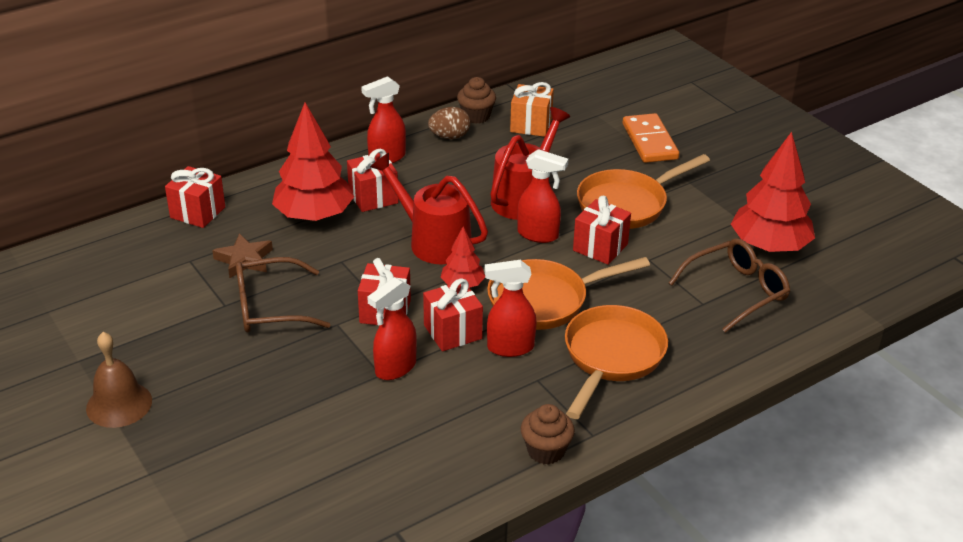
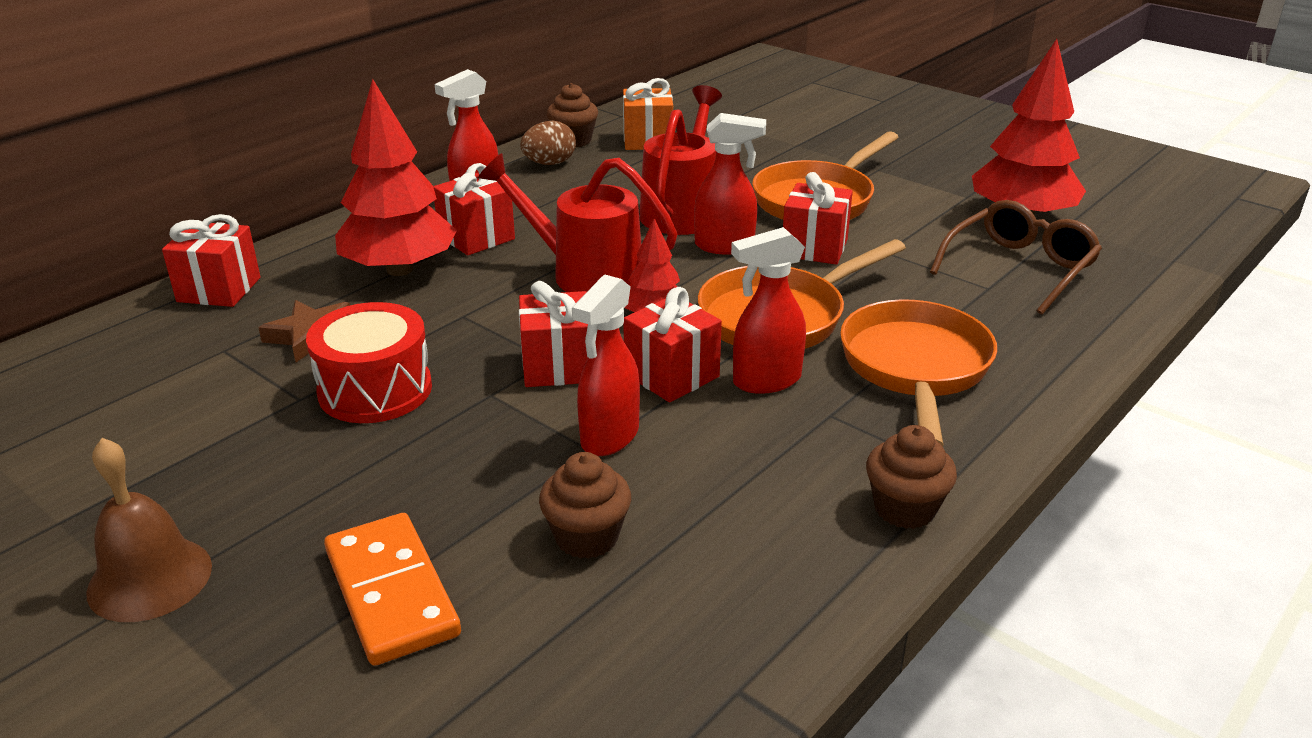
camera: 15 degrees left, 5 degrees down
(270, 307) = (375, 390): brown glasses -> red drum
(355, 429) = (587, 537): none -> brown cupcake
(650, 141) = (803, 138): orange domino -> orange domino (392, 592)

